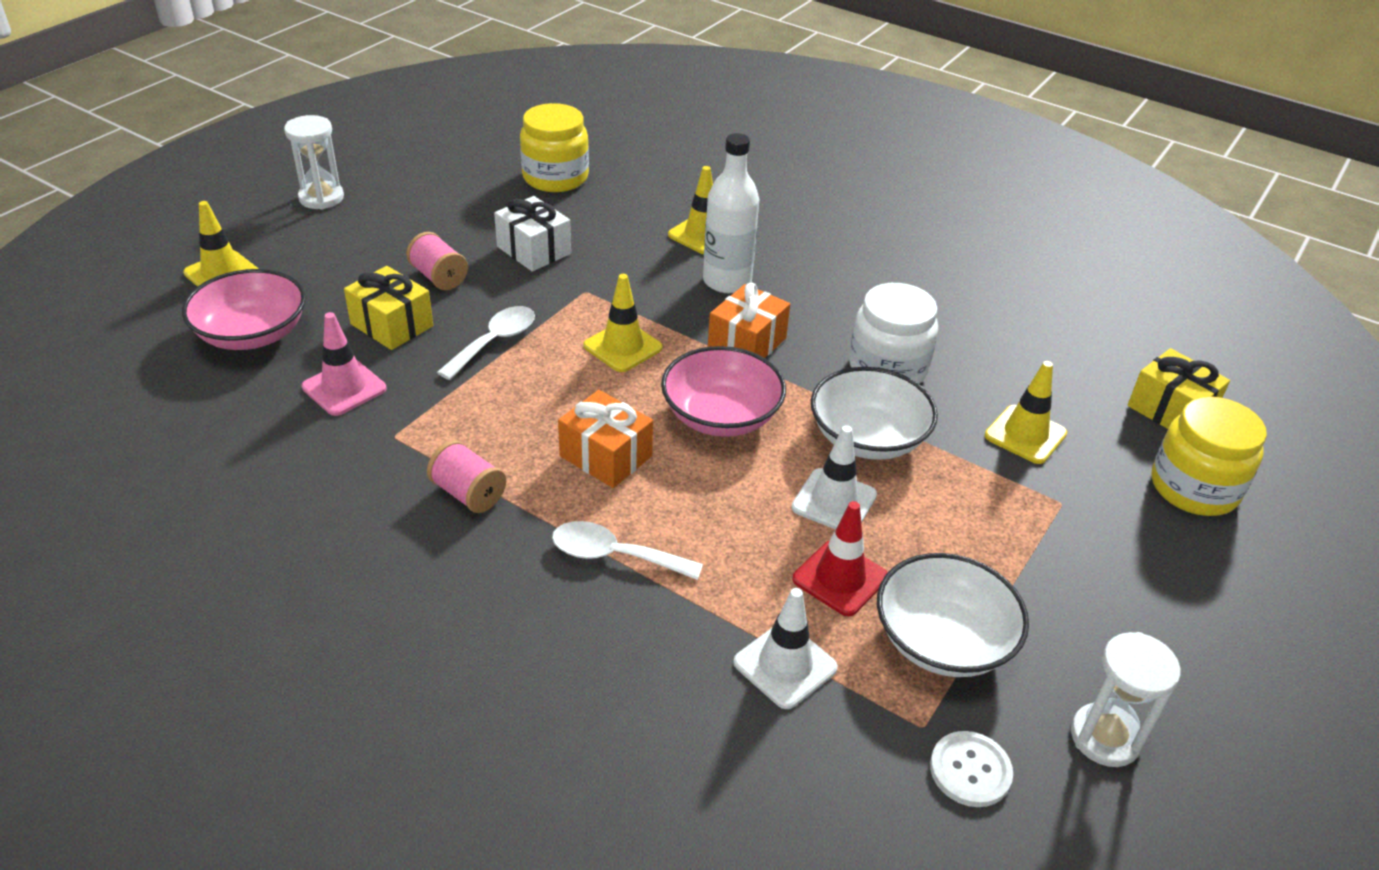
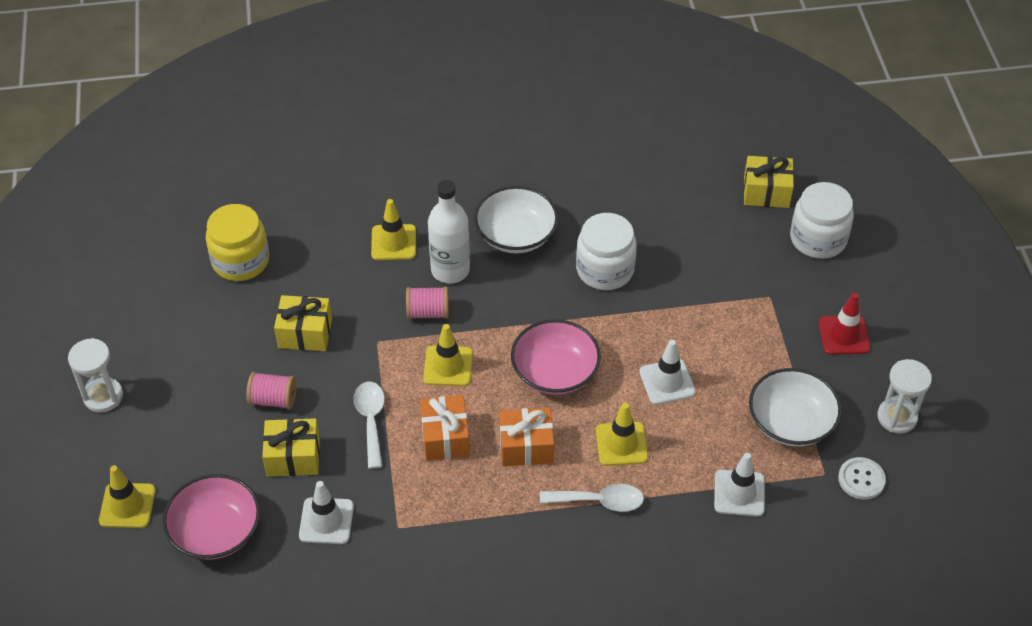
camera: 40 degrees left, 10 degrees up
(344, 388) = (326, 521): pink traffic cone -> white traffic cone
(468, 493) = (484, 527): pink spool -> pink spool (428, 312)
(534, 250) = (305, 333): white gift -> yellow gift
(614, 555) = (599, 501): white spoon -> white spoon turned 150 degrees counterclockwise
(747, 343) = (513, 310): orange gift -> orange gift (445, 437)
(840, 578) = (715, 425): red traffic cone -> red traffic cone (844, 335)
(868, 438) = (642, 327): white bowl -> white bowl (516, 235)
(1025, 435) = (714, 264): yellow traffic cone -> yellow traffic cone (621, 444)
(1194, 488) = (818, 239): yellow jar -> white jar

